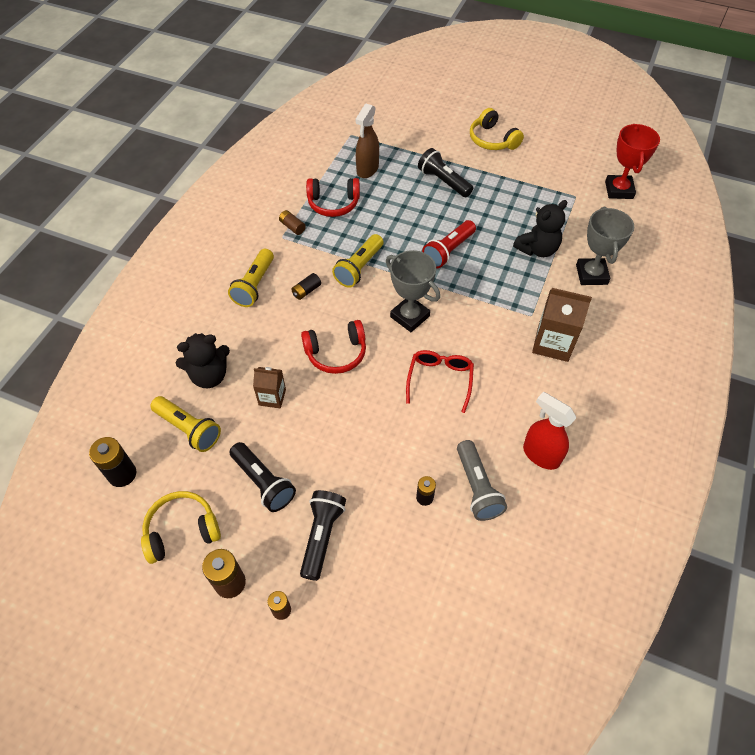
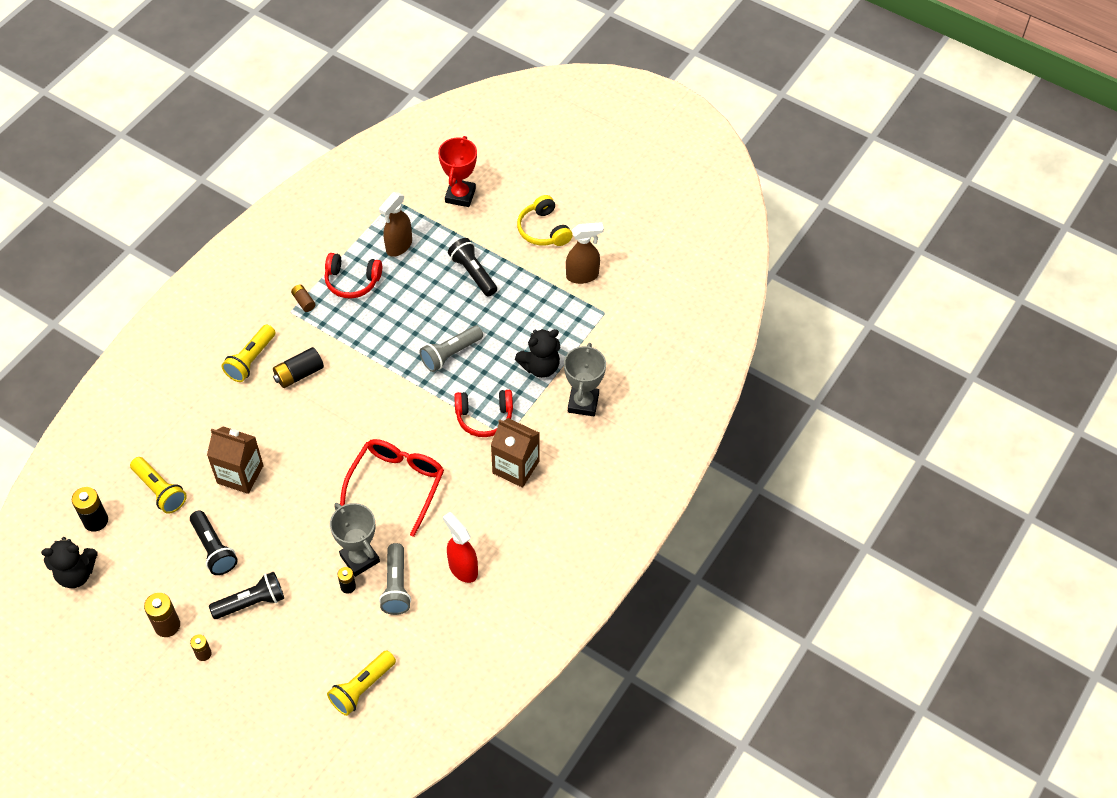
camera: 10 degrees right, 0 degrees up
(182, 530) = (137, 577): yellow headphones -> none
(209, 376) = (188, 444): black teddy bear -> black teddy bear (76, 574)
(272, 397) = (240, 474): brown carton -> brown carton, size x1.67
(306, 291) = (299, 374): black battery -> black battery, size x1.67
(322, 536) = (251, 602): black flashlight -> black flashlight turned 45 degrees clockwise
(336, 353) = (309, 442): red headphones -> red headphones (484, 417)
(359, 268) = (356, 358): yellow flashlight -> yellow flashlight (362, 688)
(410, 316) = (389, 417): grey trophy -> grey trophy (360, 558)
(440, 380) = (397, 484): red glasses -> red glasses, size x1.50
(448, 251) = (450, 354): red flashlight -> grey flashlight
(542, 170) = (582, 276): none -> brown spray bottle
(618, 190) = (653, 313): red trophy -> red trophy (460, 195)

